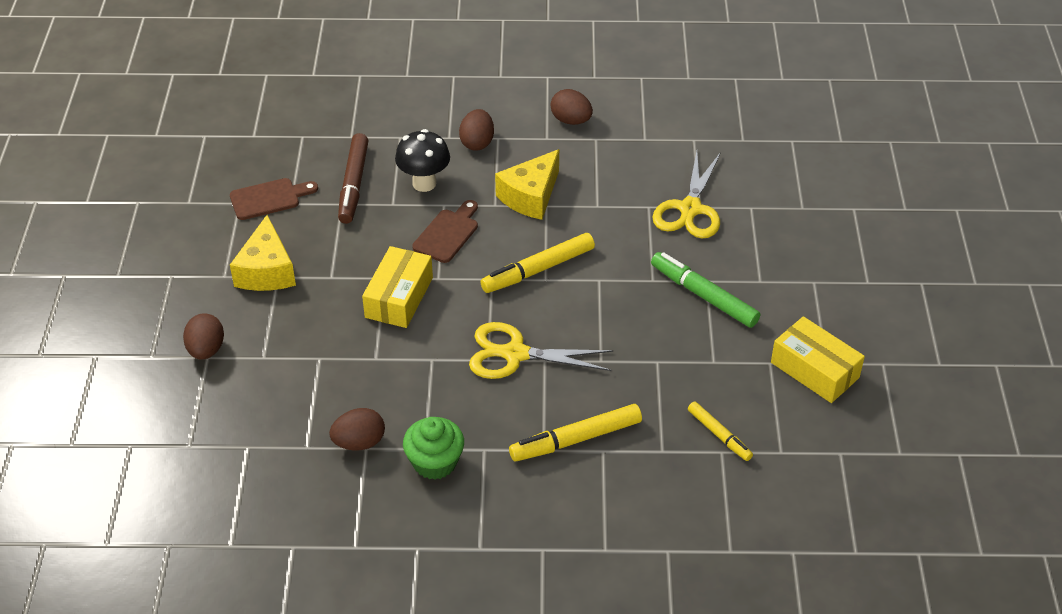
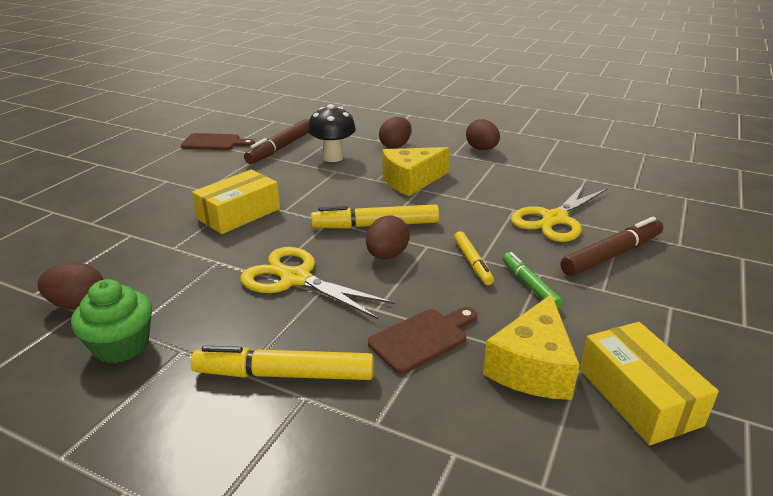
camera: 25 degrees right, 15 degrees down
(206, 350) = (58, 207): brown egg -> brown egg (387, 255)
(266, 270) = (163, 176): yellow cheese -> yellow cheese (532, 367)
(448, 234) = (321, 187): brown cutting board -> brown cutting board (422, 338)
(703, 296) = (529, 285): green marker -> green marker, size x0.61
(719, 435) = (464, 431): yellow marker -> yellow marker (472, 262)
(753, 239) = (611, 255): none -> brown marker

